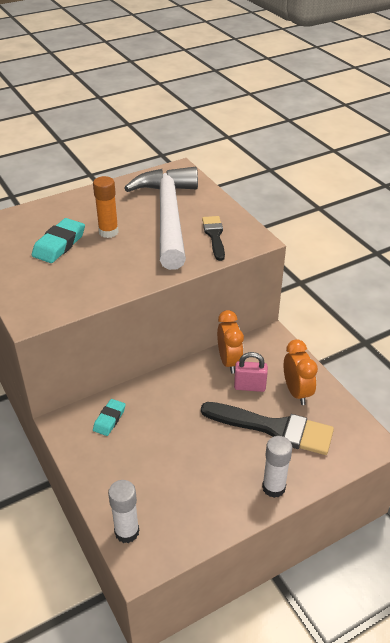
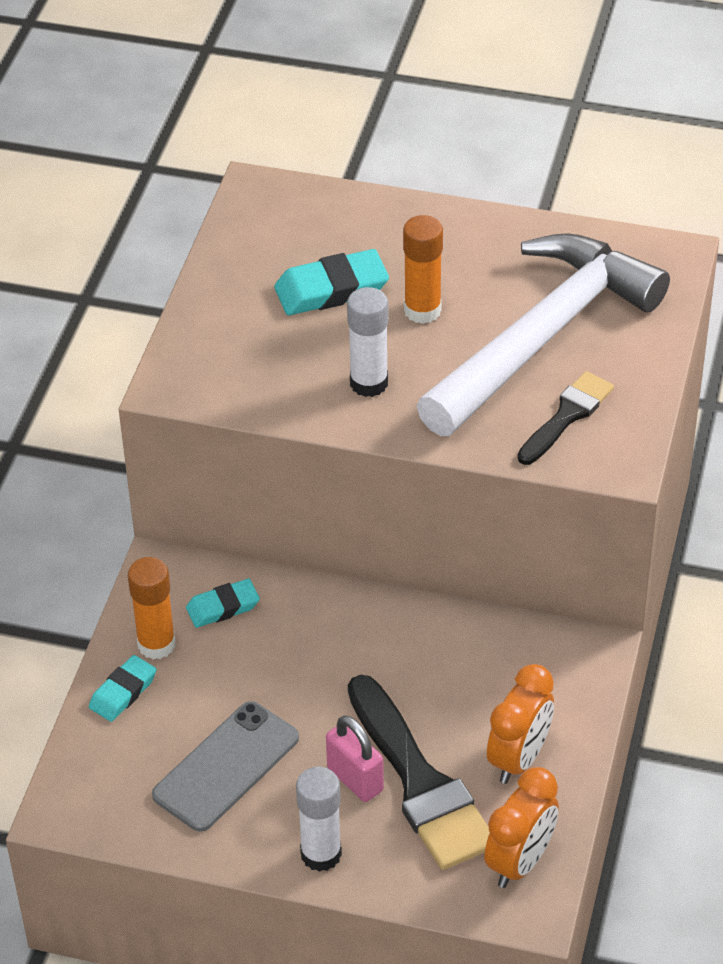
camera: 45 degrees right, 5 degrees up
(97, 455) = (156, 644): none -> orange glue stick
(105, 487) = (123, 692): none -> turquoise eraser
(127, 532) = (88, 764): white glue stick -> white glue stick (369, 383)
(190, 483) = (226, 767): none -> grey phone
(229, 361) = (479, 643): orange clock -> orange clock (520, 862)
(249, 386) = (462, 700): pink padlock -> pink padlock (355, 779)

